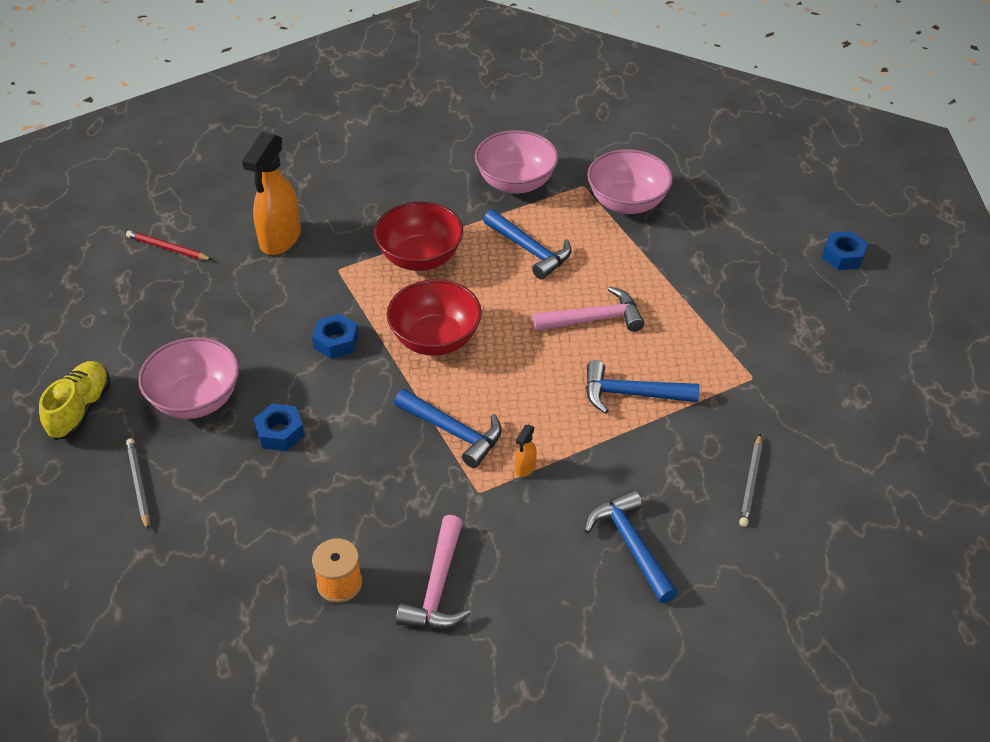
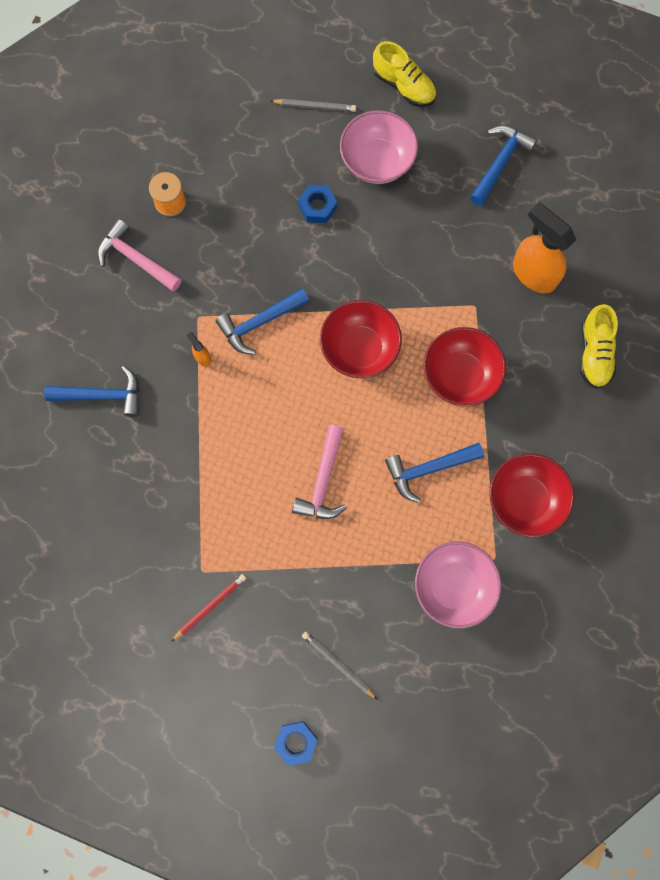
camera: 115 degrees right, 30 degrees up
(168, 248) = (559, 185): red pencil -> red pencil (210, 607)
(336, 342) = (391, 275): blue nut -> none
(344, 179) = (594, 353): none -> yellow shoe
(516, 183) = (525, 500): pink bowl -> red bowl
(631, 394) = (231, 468): blue hammer -> blue hammer (500, 163)
(751, 482) = (108, 508): grey pencil -> grey pencil (338, 664)

